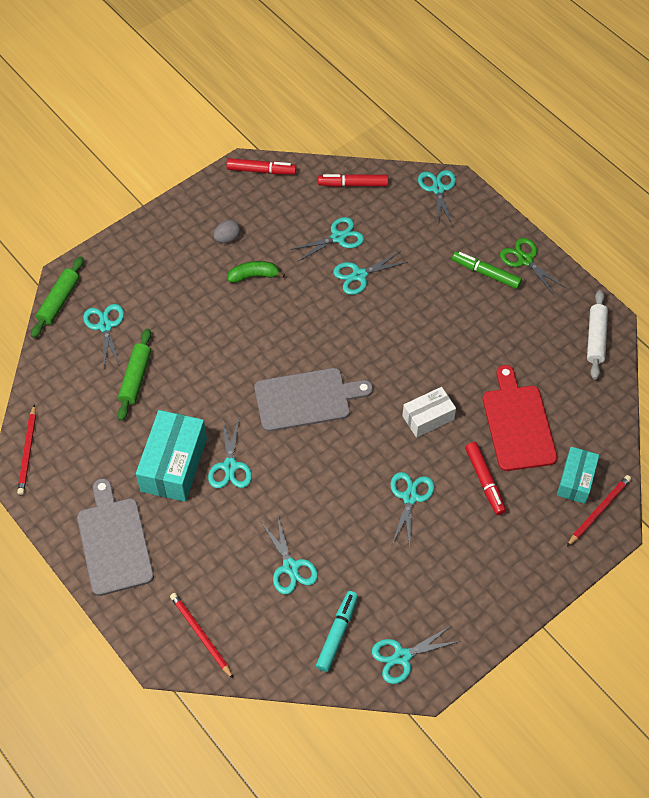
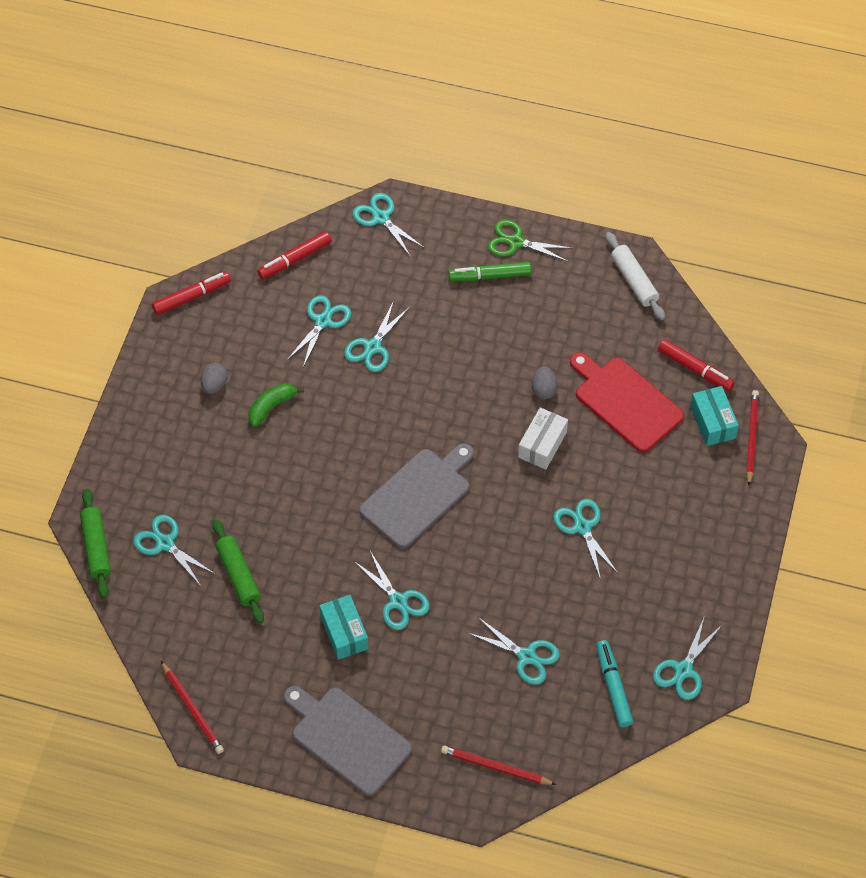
camera: 35 degrees left, 0 degrees up
(174, 465) = (344, 633): turquoise box -> turquoise box, size x0.61
(461, 378) = (543, 390): none -> grey egg
(485, 481) = (636, 472): red marker -> red marker (695, 369)

